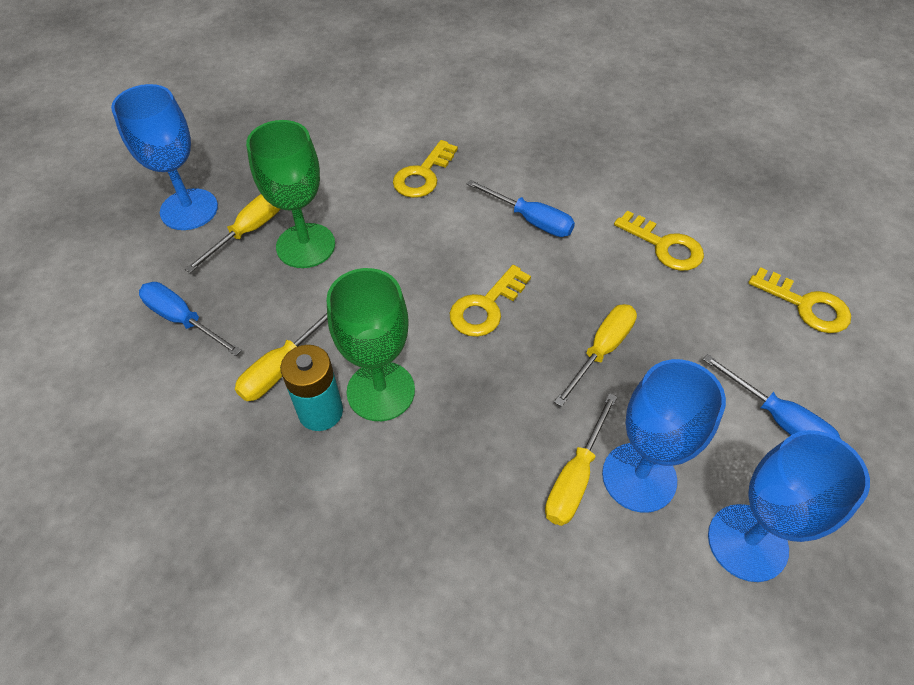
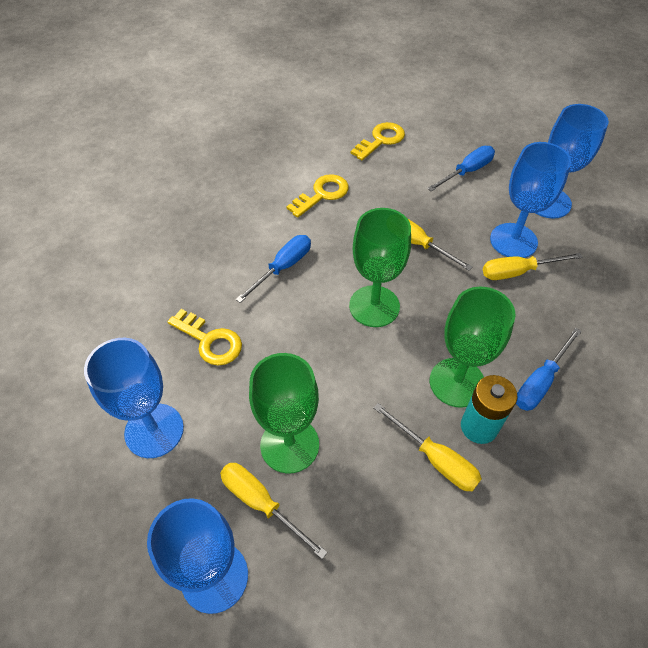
camera: 85 degrees left, 0 degrees up
(183, 320) = (379, 561): blue screwdriver -> blue screwdriver (540, 381)
(324, 153) = (154, 430): none -> blue goblet
(486, 307) = (374, 306): yellow key -> green goblet
(575, 477) = (517, 272): yellow screwdriver -> yellow screwdriver turned 135 degrees clockwise

